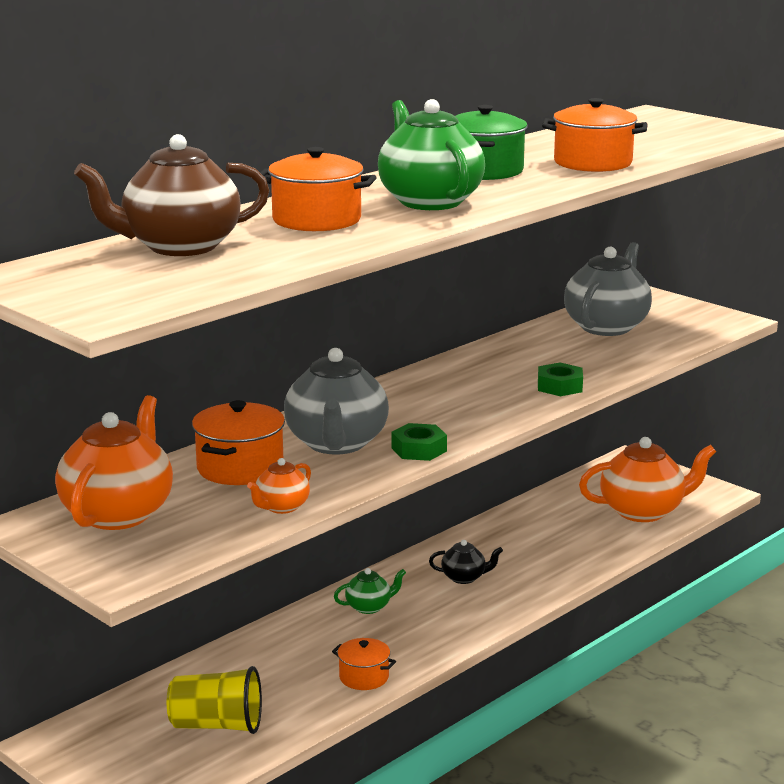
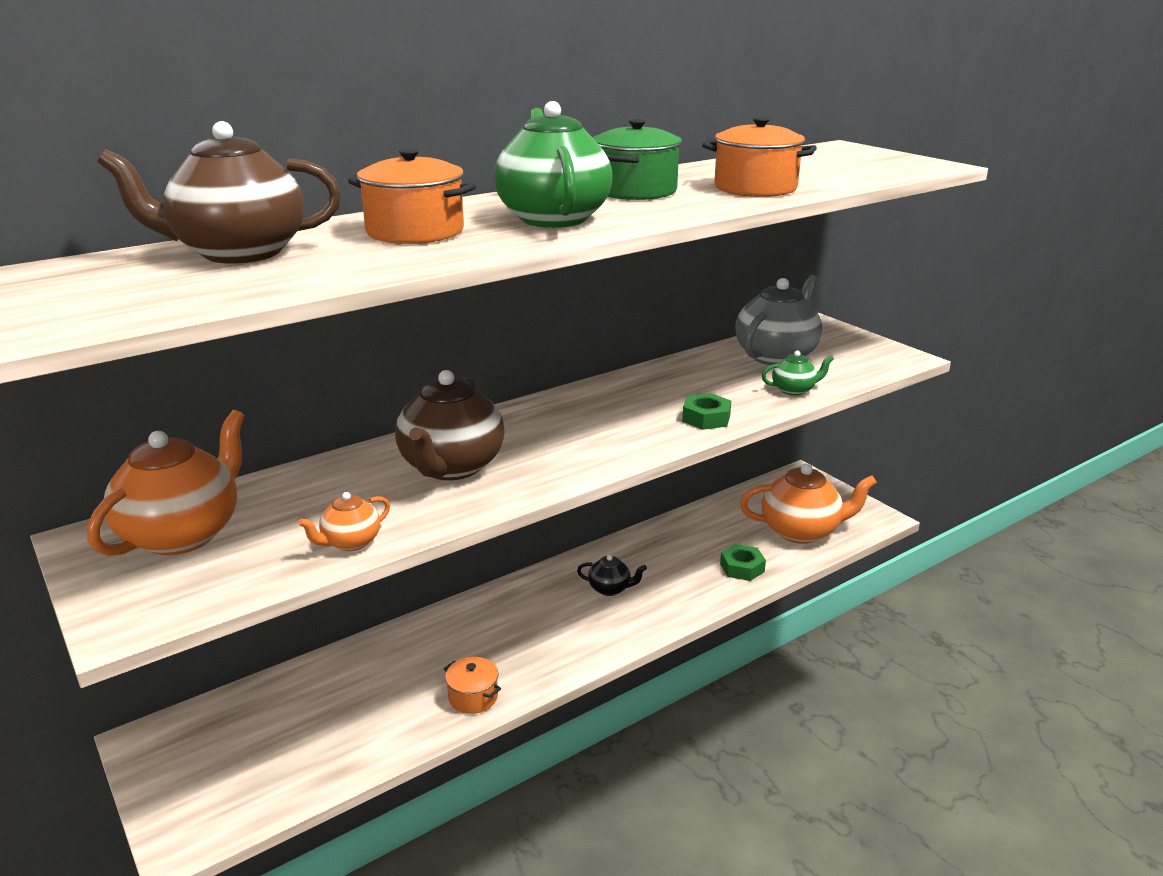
camera: 10 degrees right, 5 degrees up
(217, 725) = (308, 740): yellow cup -> none
(240, 468) = (339, 488): orange pot -> none
(336, 444) = (451, 467): grey teapot -> brown teapot
(369, 607) = (509, 613): green teapot -> green teapot (794, 390)
(419, 449) = (530, 481): green nut -> green nut (742, 568)

